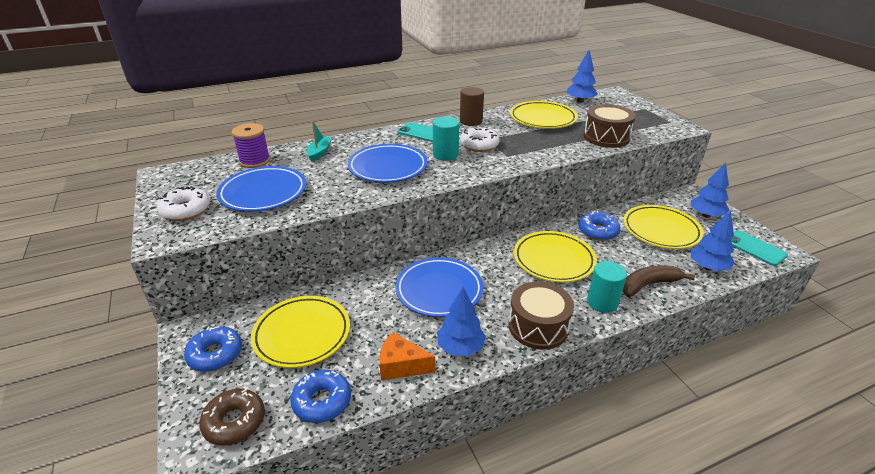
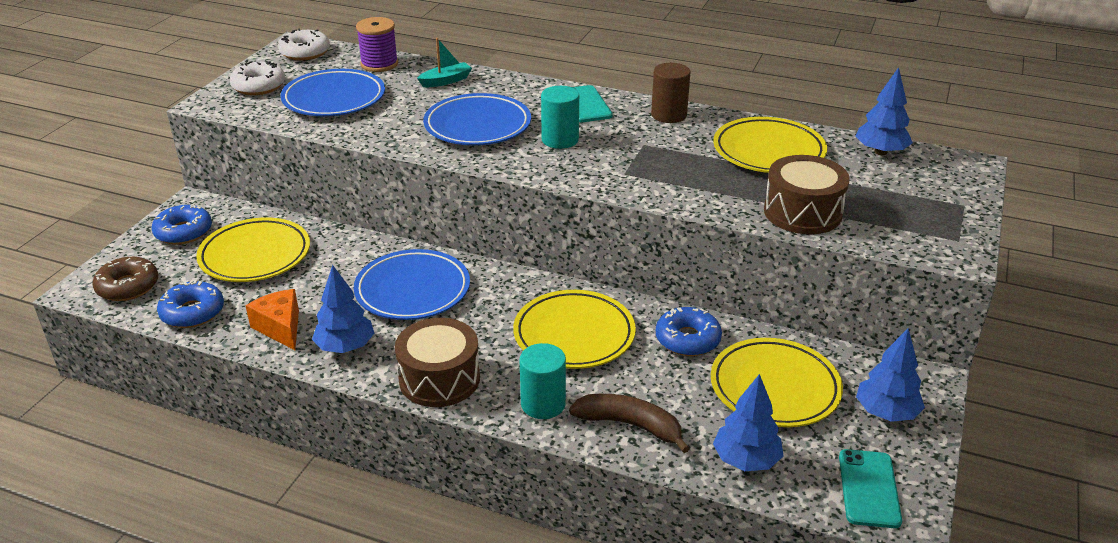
camera: 45 degrees right, 0 degrees up
(479, 145) = (618, 146): white donut -> white donut (305, 52)

